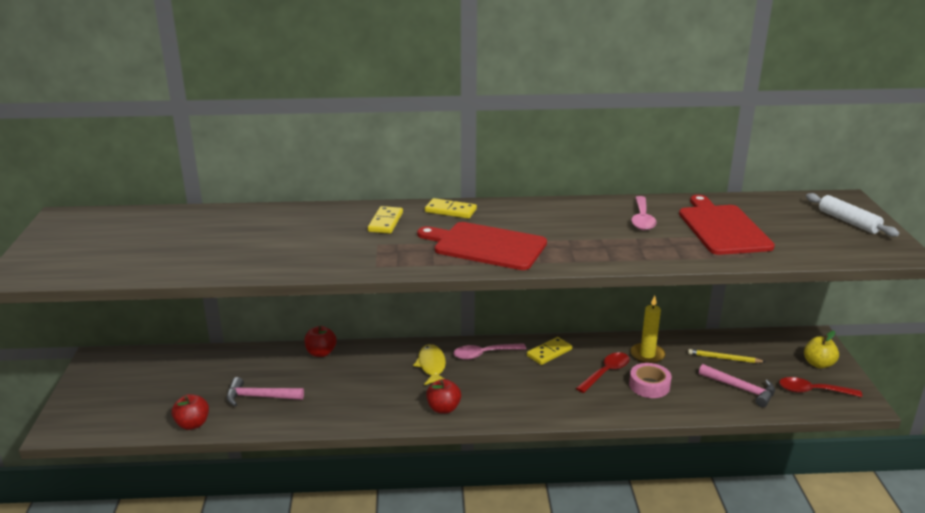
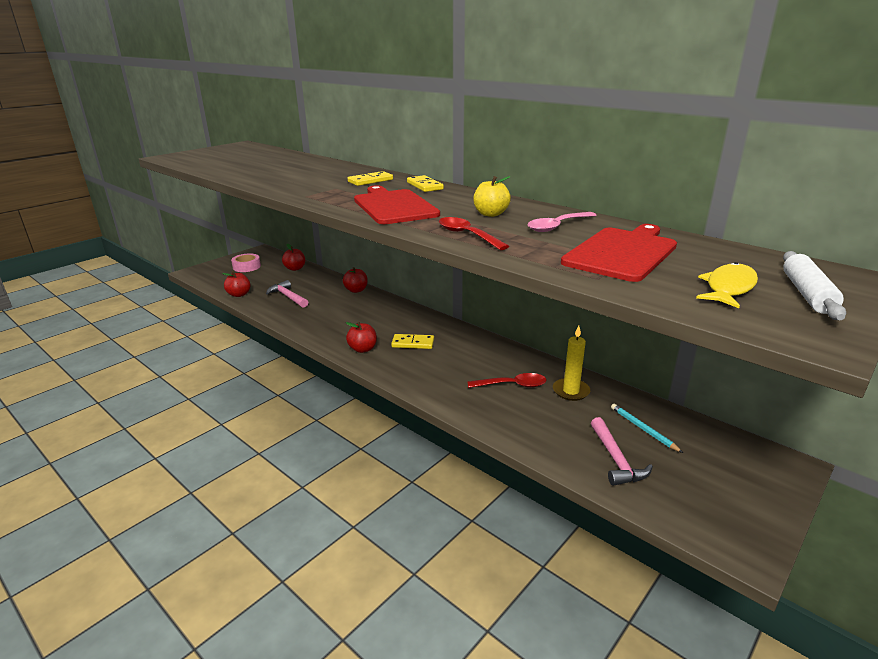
camera: 45 degrees right, 0 degrees up
(196, 360) = (295, 268): none -> red apple
(432, 366) = (401, 324): yellow fish -> yellow fish (728, 288)
(484, 354) = (446, 333): pink spoon -> none
(549, 352) = (493, 352): yellow domino -> yellow domino (413, 343)
(649, 385) = (532, 411): pink tape -> pink tape (246, 267)
(724, 358) = (643, 429): yellow pencil -> turquoise pencil
(813, 391) = (698, 506): red spoon -> red spoon (467, 235)
(818, 364) = (751, 488): yellow apple -> yellow apple (490, 214)

